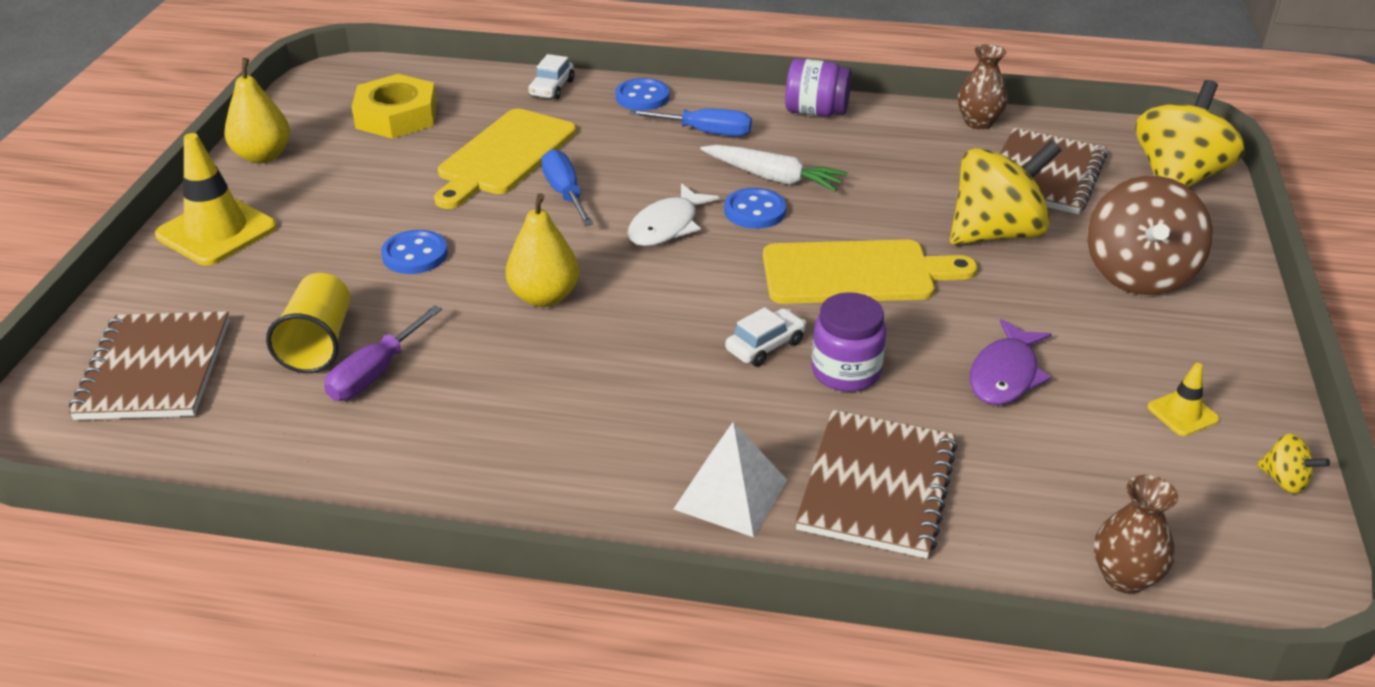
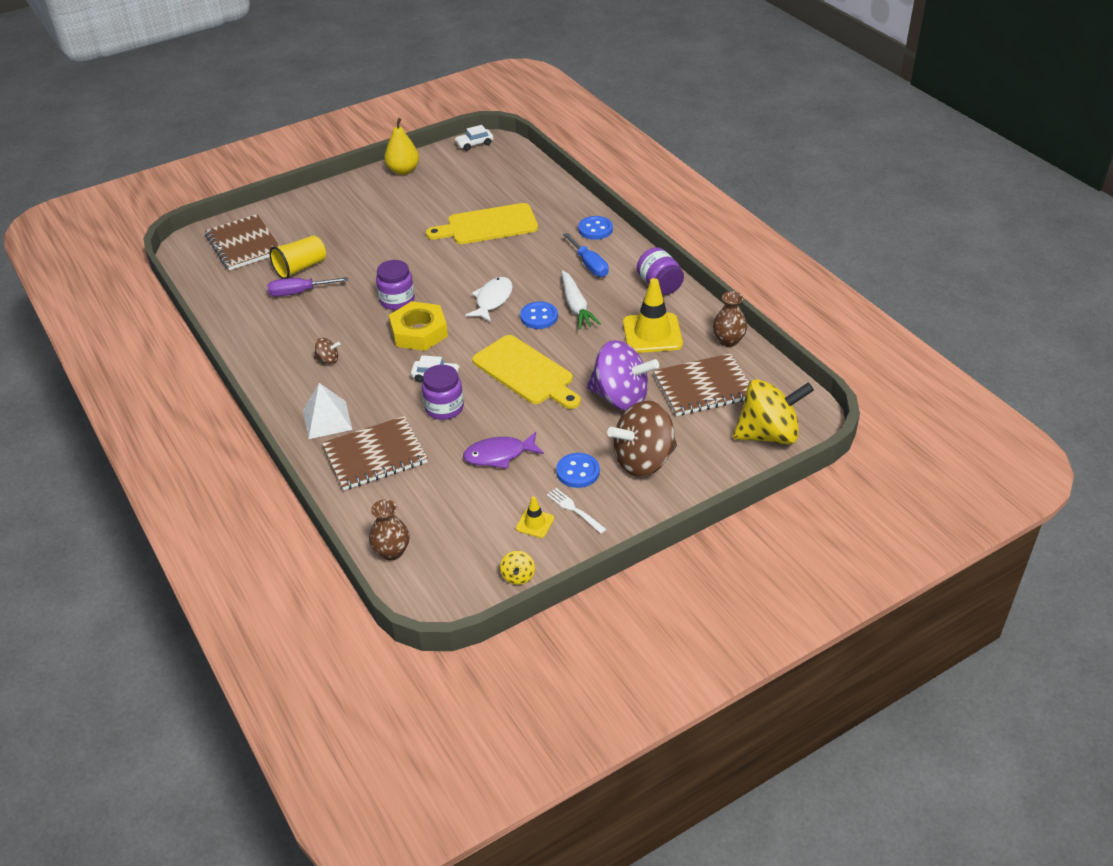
camera: 50 degrees right, 5 degrees up
(155, 369) = (243, 244): brown notebook -> brown notebook turned 75 degrees counterclockwise
(216, 231) = (339, 197): yellow traffic cone -> yellow traffic cone (652, 333)
(396, 116) = (480, 179): yellow nut -> yellow nut (419, 332)
(415, 255) = (384, 251): blue button -> blue button (578, 472)
(544, 297) = (397, 300): yellow pear -> purple jar
(552, 88) = (565, 201): white car -> white car (474, 144)
(565, 193) = (481, 259): blue screwdriver -> none
(585, 424) = (328, 360): none -> brown spinning top
(667, 226) = (492, 300): white fish -> white fish turned 120 degrees clockwise
(996, 233) = (620, 397): yellow spinning top -> purple spinning top
(1184, 369) = (574, 510): none -> white fork

